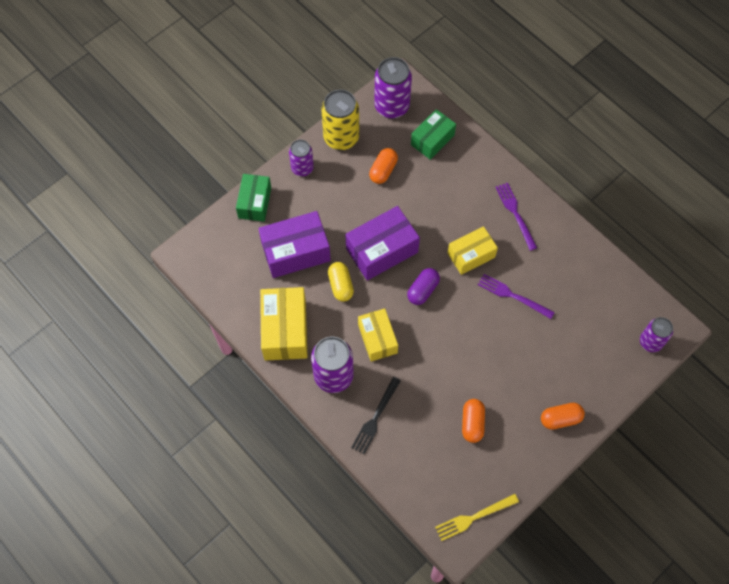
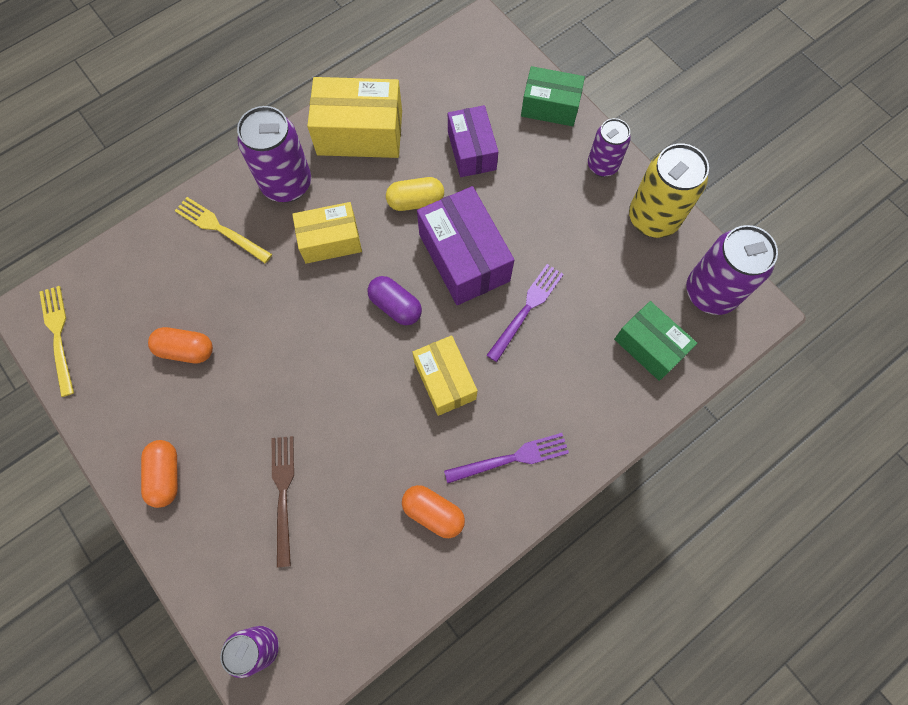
camera: 95 degrees right, 5 degrees up
(296, 252) = (471, 151): purple box -> purple box, size x0.66
(375, 418) = (220, 229): black fork -> yellow fork
(383, 170) = (596, 271): orange capsule -> orange capsule (433, 512)
(512, 296) = (371, 433): purple fork -> purple fork (527, 309)
(559, 343) = (283, 494): none -> brown fork

